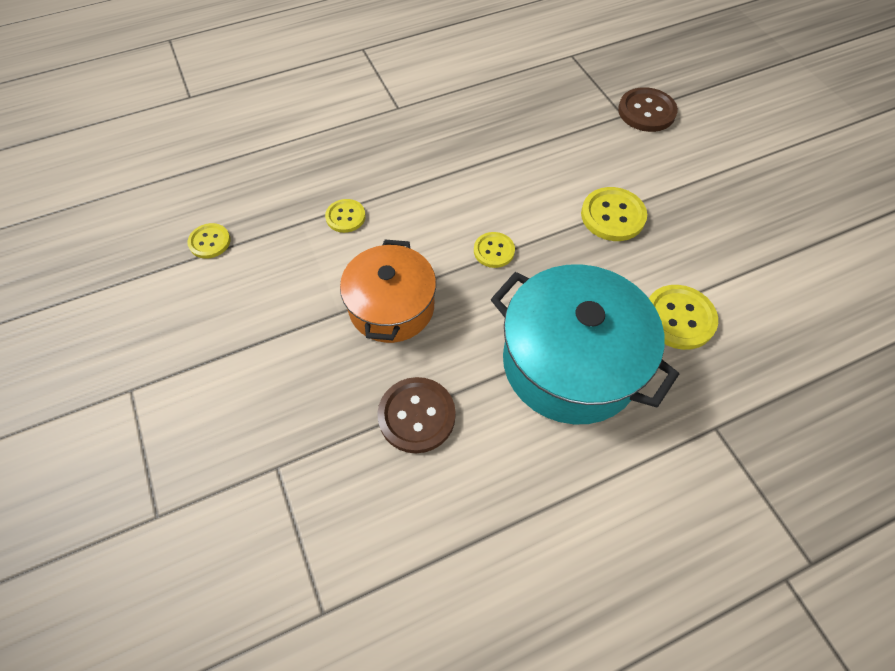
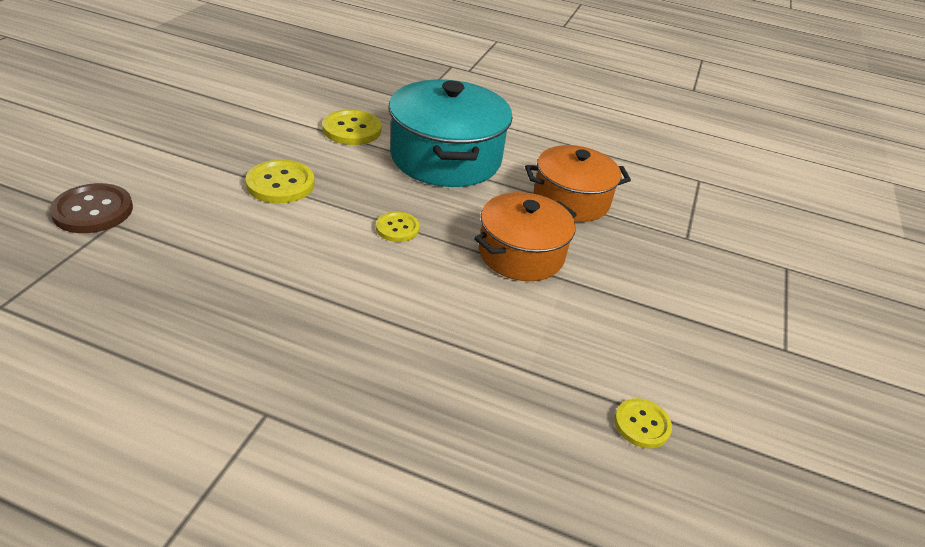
camera: 140 degrees left, 20 degrees down
(345, 217) = (480, 341): yellow button -> none
(416, 416) = (571, 200): brown button -> orange pot

